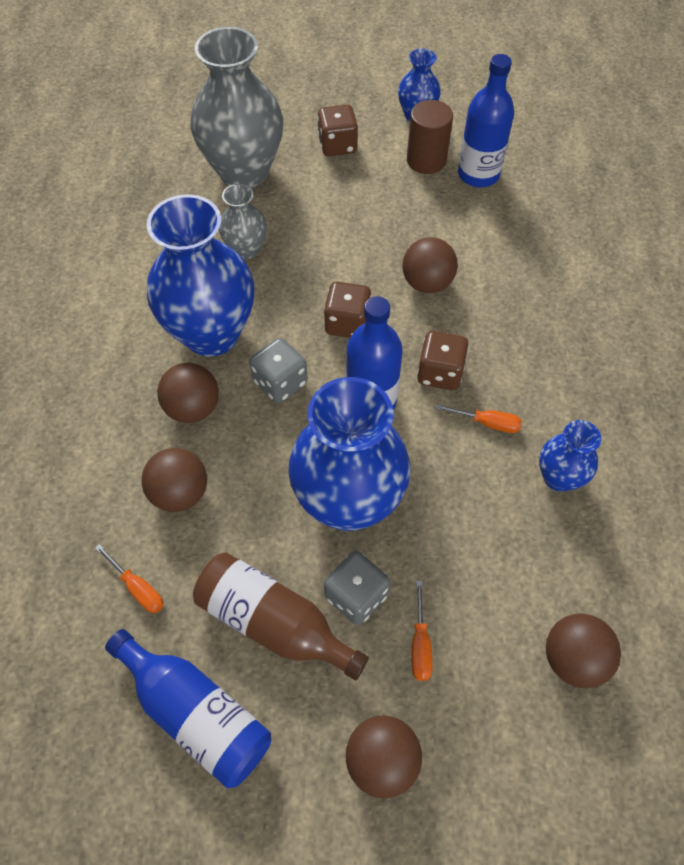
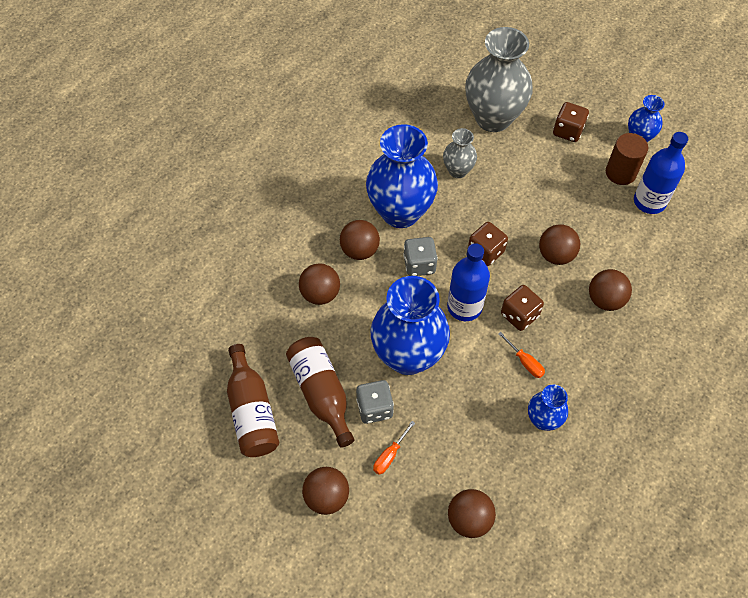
camera: 35 degrees right, 0 degrees up
(138, 588) = (265, 331): orange screwdriver -> none
(197, 713) = (252, 412): blue bottle -> brown bottle
(516, 301) = (605, 300): none -> brown ball

